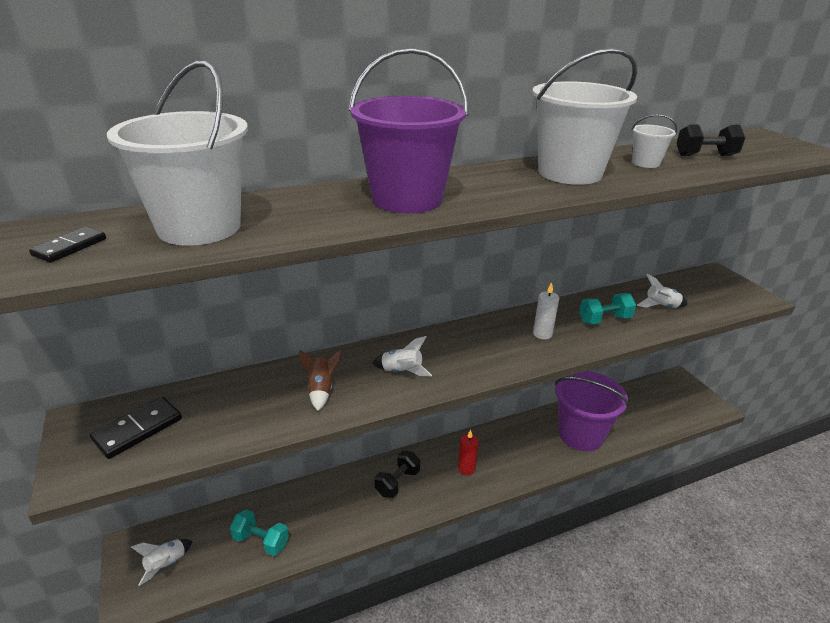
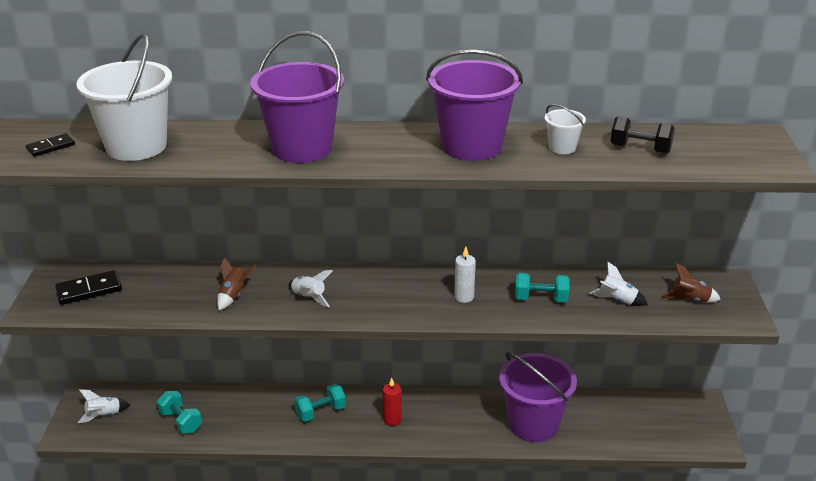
camera: 25 degrees right, 0 degrees up
(397, 482) = (320, 412): black dumbbell -> turquoise dumbbell
(570, 173) = (472, 146): white bucket -> purple bucket
(709, 293) = (690, 300): none -> brown rocket

